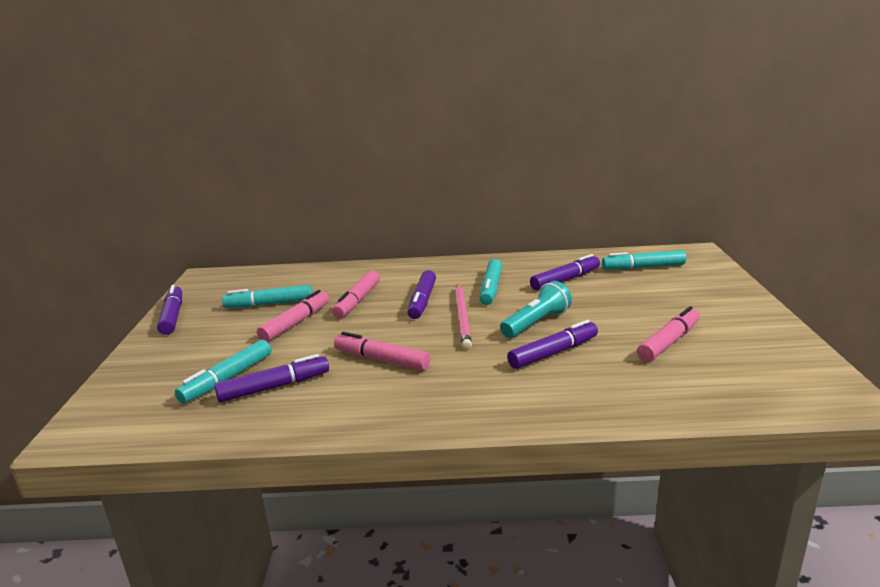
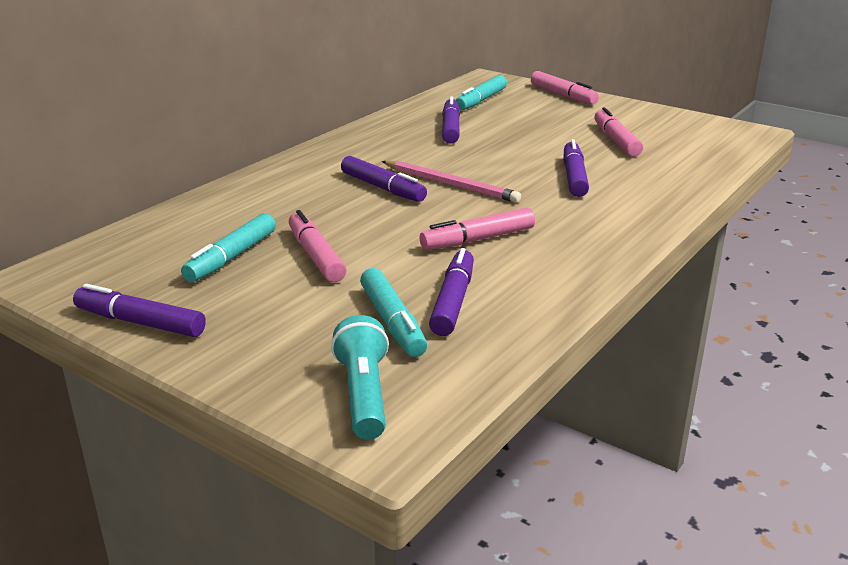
camera: 55 degrees left, 5 degrees up
(357, 301) = (320, 213): pink marker -> pink marker (563, 95)
(491, 288) = (412, 156): turquoise marker -> none
(536, 323) = (512, 164): turquoise flashlight -> turquoise flashlight (363, 394)

